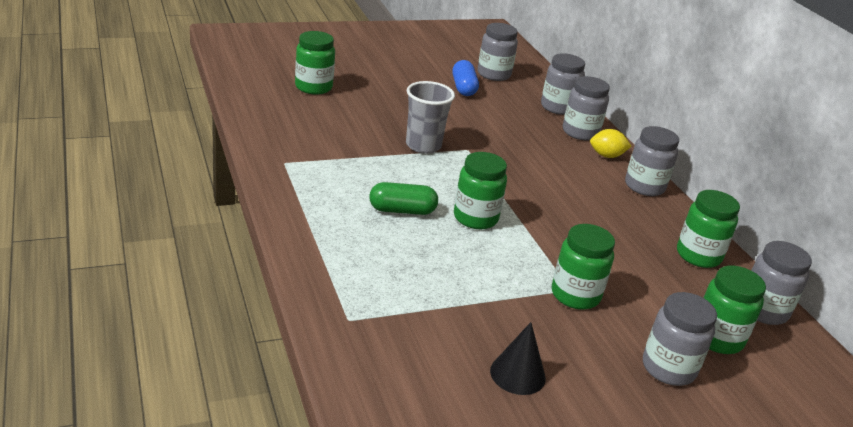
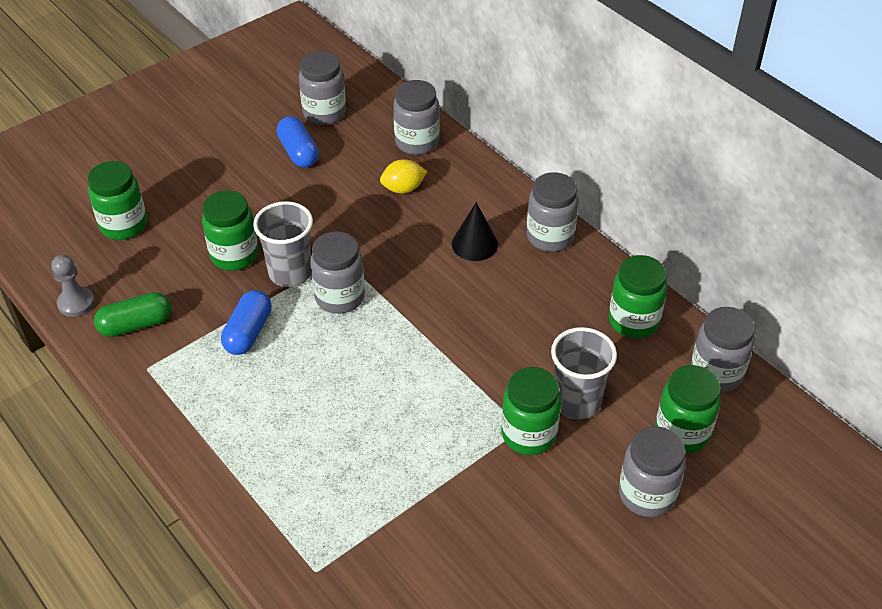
camera: 15 degrees left, 15 degrees up
(254, 114) = (76, 303): none -> grey pawn
(373, 167) = (248, 332): none -> blue capsule
(402, 210) = (307, 388): green capsule -> green capsule (136, 324)
(475, 218) = (389, 365): green jar -> green jar (234, 255)
(517, 374) = (507, 568): black cone -> black cone (474, 244)
(580, 132) = (455, 175): grey jar -> grey jar (340, 297)
(606, 156) = (495, 203): yellow lemon -> yellow lemon (403, 188)
(627, 289) = (576, 402): none -> grey cup

